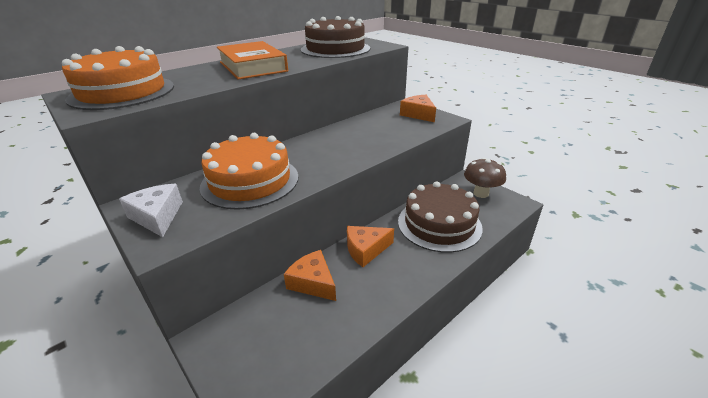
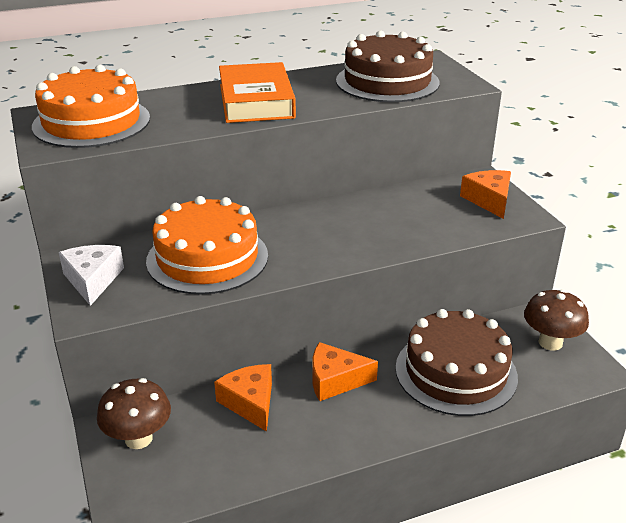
camera: 20 degrees right, 0 degrees up
(234, 338) = (138, 438): none -> brown mushroom

